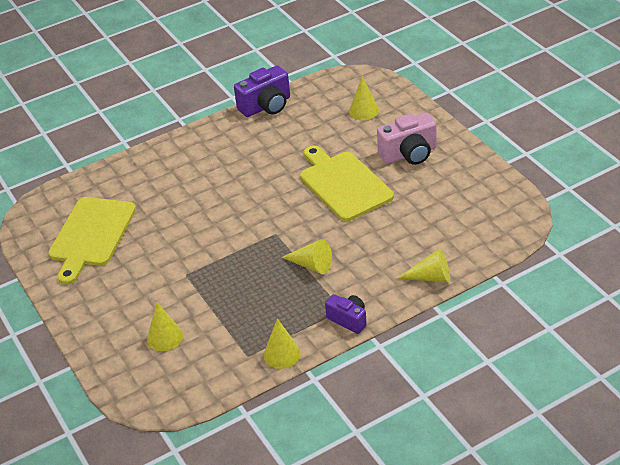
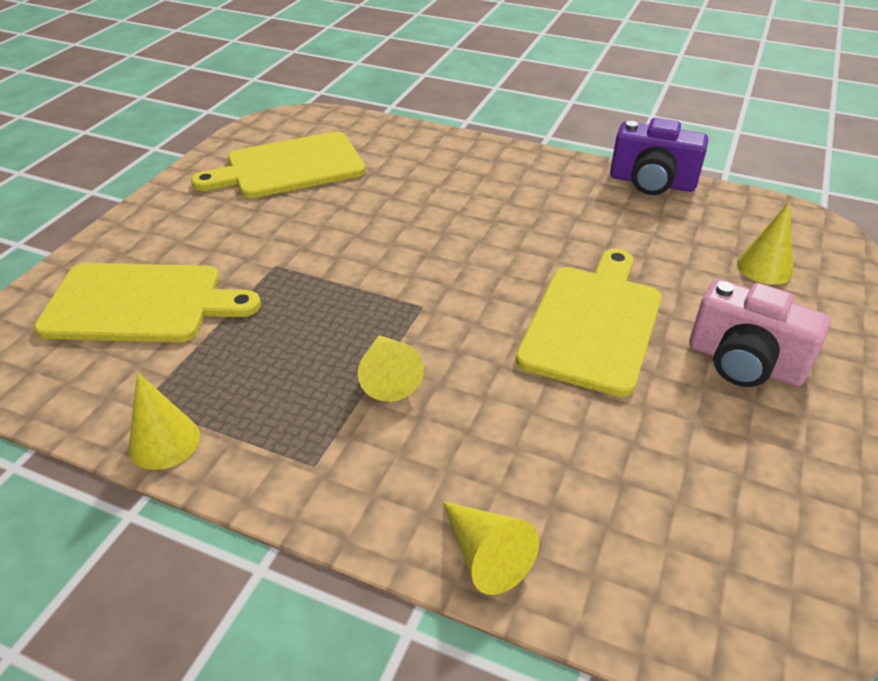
camera: 50 degrees right, 0 degrees up
(165, 337) = (140, 303): yellow cone -> yellow cutting board
(348, 320) = (293, 487): purple camera -> none

